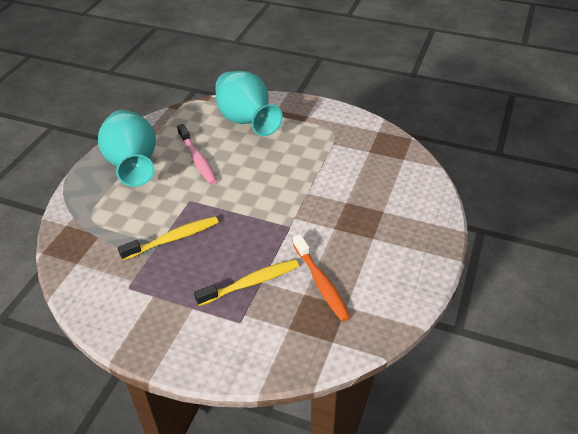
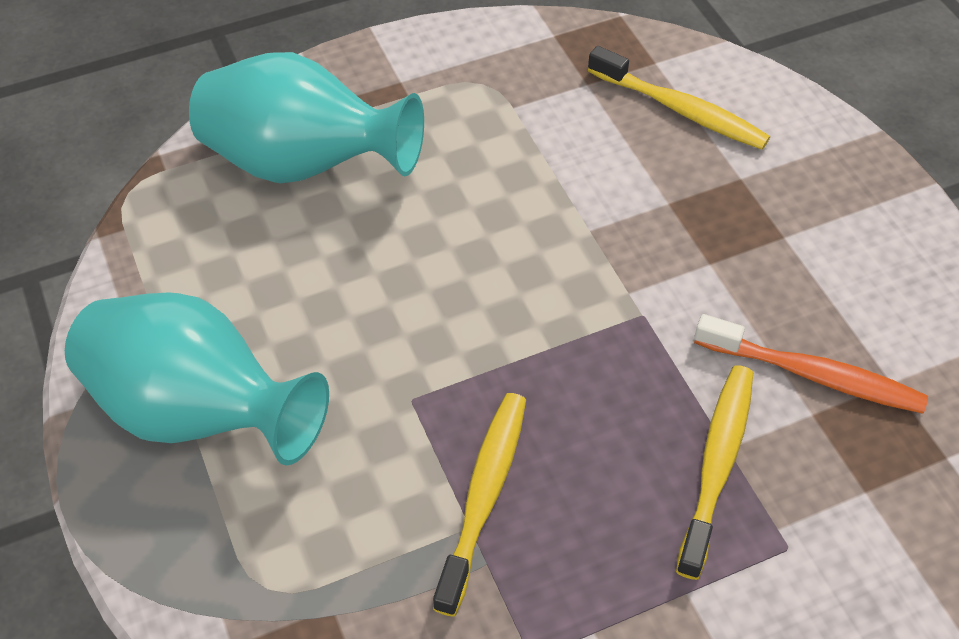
camera: 45 degrees left, 10 degrees up
(197, 159) = (315, 306): pink toothbrush -> none
(391, 178) = (681, 110): none -> yellow toothbrush

